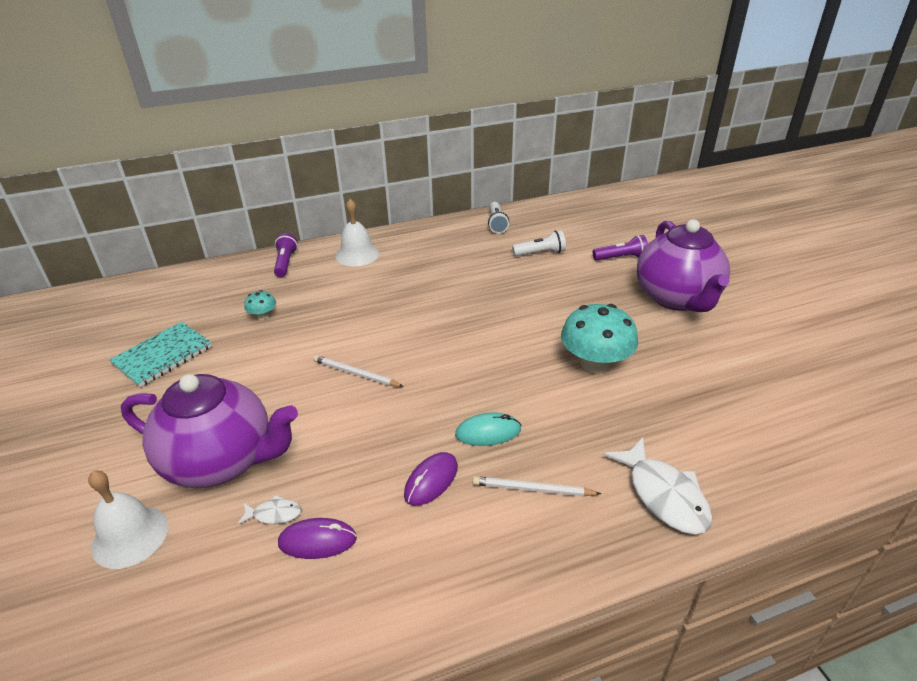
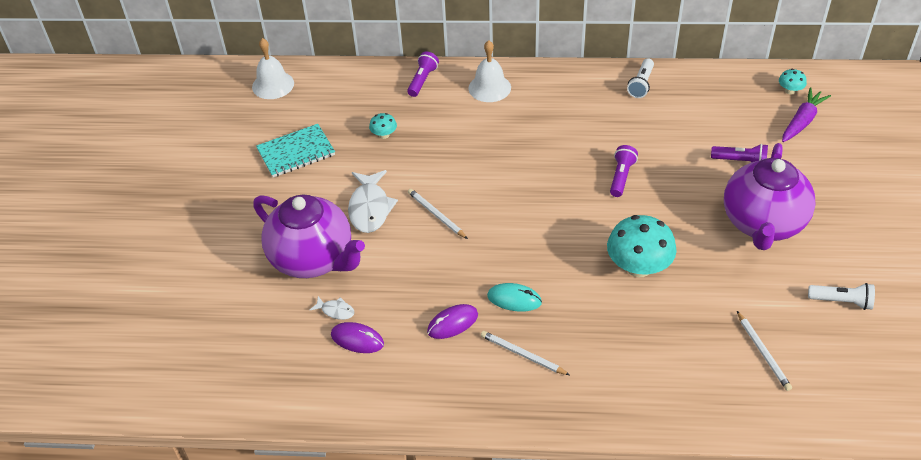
camera: 25 degrees right, 10 degrees up
(130, 536) = (241, 295): white bell -> white bell (273, 85)
(526, 293) = (621, 177): none -> purple flashlight
(540, 253) = (663, 133): white flashlight -> white flashlight (842, 301)
(620, 203) = (790, 91): none -> turquoise mushroom
(646, 220) = (802, 121): none -> purple carrot
(663, 495) = (618, 392): white fish -> white fish (370, 208)
(769, 405) = (763, 352): none -> white pencil

